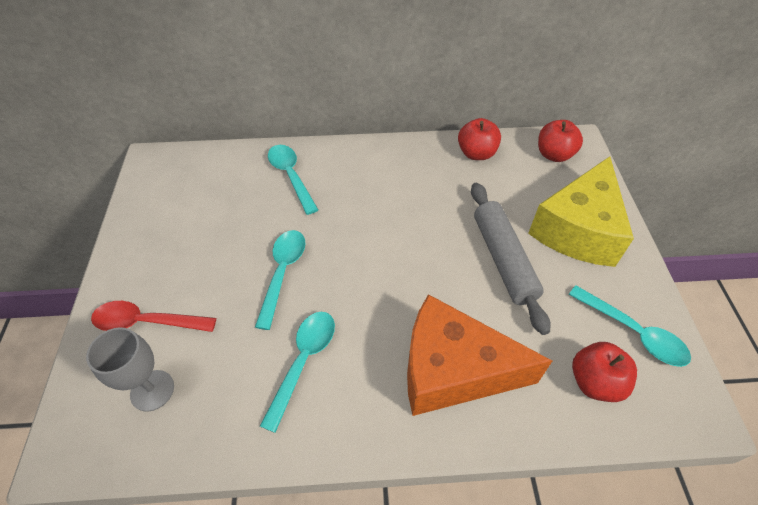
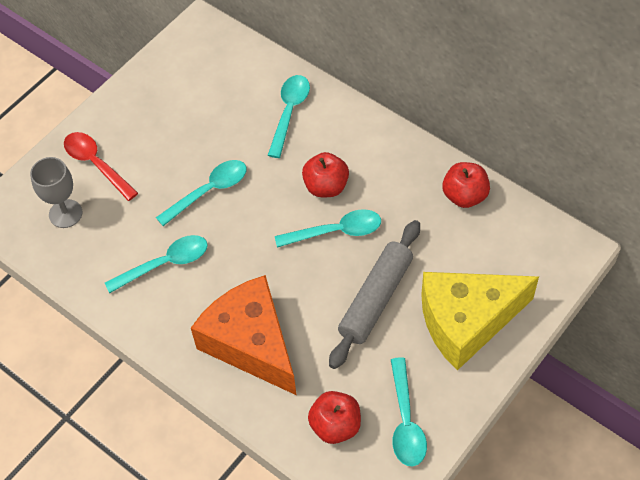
camera: 45 degrees right, 5 degrees up
(419, 233) = (336, 231): none -> turquoise spoon
(554, 155) = (534, 246): red apple -> red apple (326, 186)

